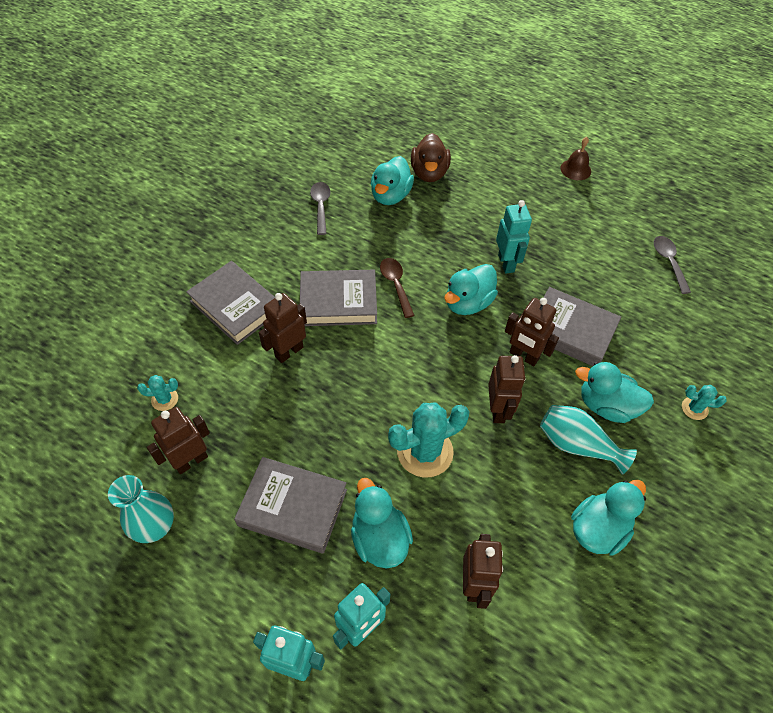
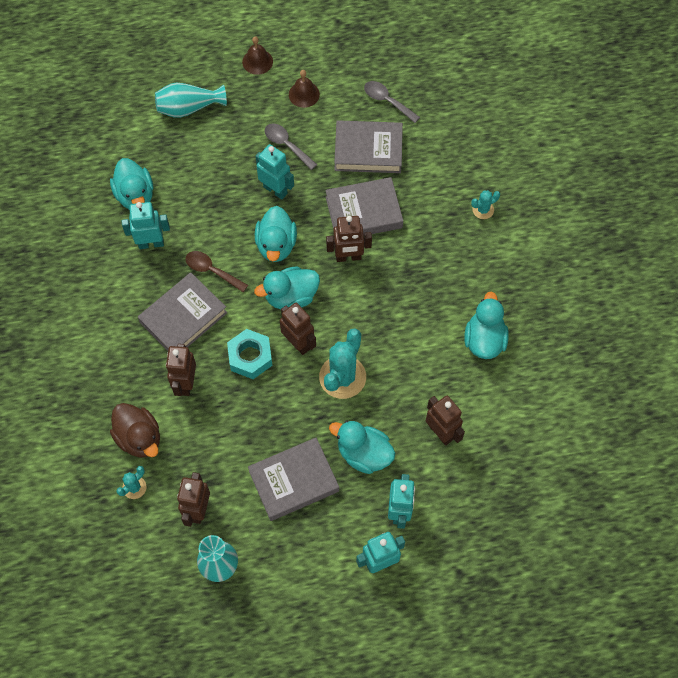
camera: 40 degrees left, 10 degrees up
(235, 306) = (110, 381): grey book -> grey book (368, 150)
(321, 206) = (89, 248): grey spoon -> grey spoon (286, 145)
(361, 372) = (250, 357): none -> turquoise nut
(369, 234) = (151, 243): none -> turquoise robot
(429, 173) = (146, 150): brown duck -> brown duck (139, 438)
(498, 410) = (364, 310): brown robot -> brown robot (298, 343)
(577, 445) = (431, 294): turquoise vase -> turquoise vase (188, 108)
(595, 213) = (304, 94): none -> brown bell
(606, 406) = (429, 252): turquoise duck -> turquoise duck (291, 296)

